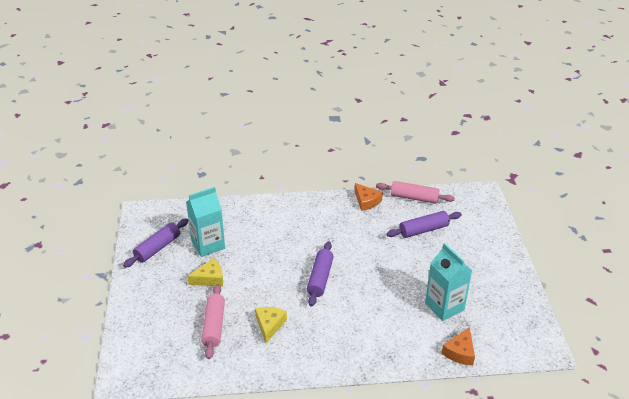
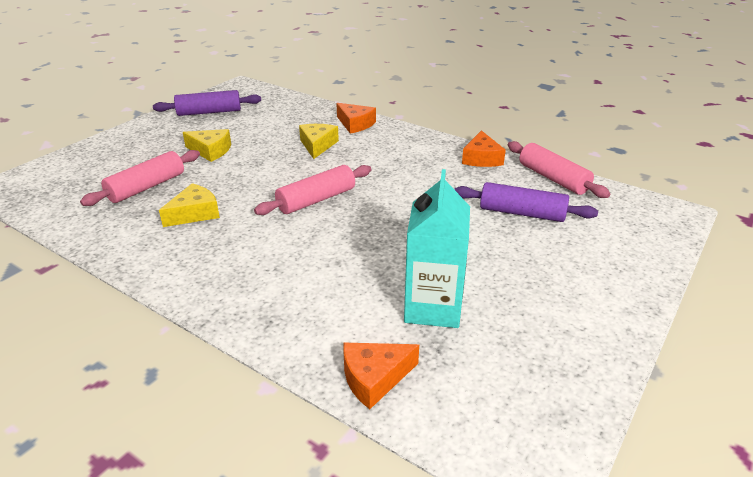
camera: 40 degrees right, 5 degrees down
(208, 245) = (254, 127): turquoise carton -> none
(267, 209) = (355, 124): none -> orange cheese
(268, 239) = (317, 145): none -> yellow cheese
(320, 278) = (316, 200): purple rolling pin -> pink rolling pin

